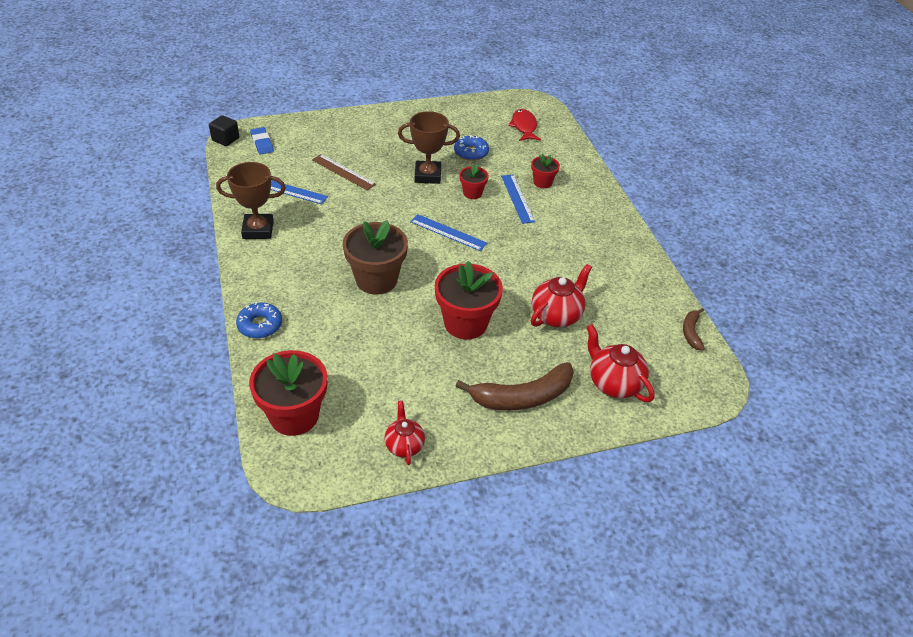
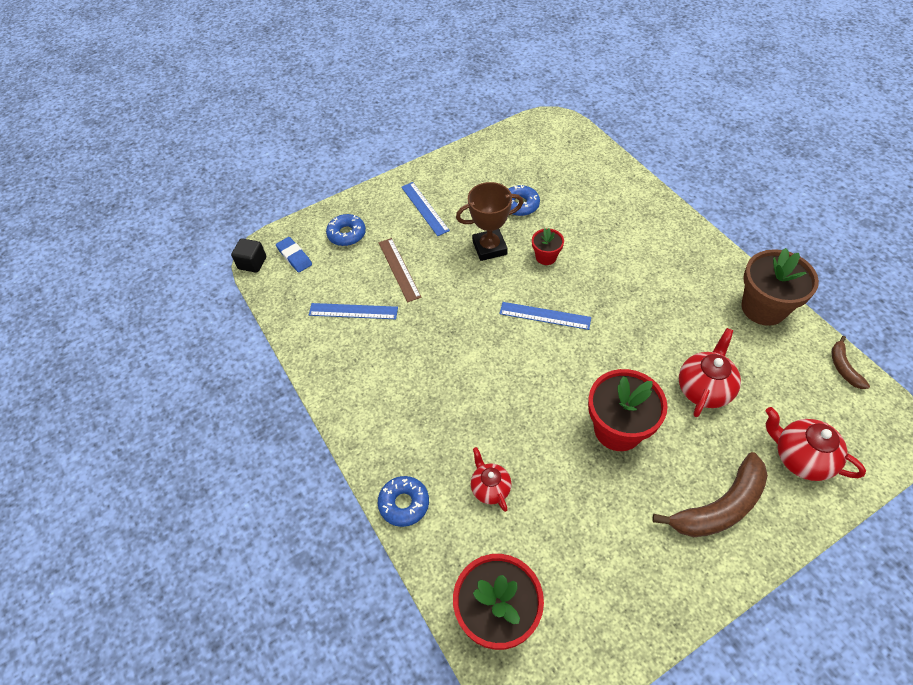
camera: 10 degrees left, 10 degrees up
(258, 230) = (343, 375): brown trophy -> none
(313, 138) = (347, 234): none -> blue donut
(343, 172) = (399, 269): brown ruler -> brown ruler turned 45 degrees clockwise
(376, 280) = (500, 401): brown flower pot -> brown flower pot (763, 308)
(404, 445) = (631, 614): red teapot -> red teapot (490, 488)
(517, 198) = (594, 250): blue ruler -> blue ruler (425, 208)
(524, 127) = (558, 156): red fish -> none
(542, 182) = (610, 222): red flower pot -> none

